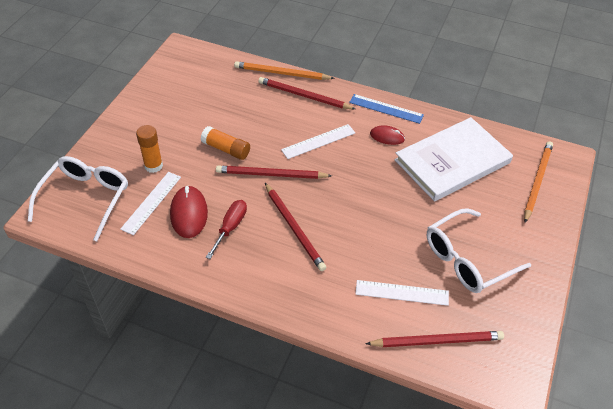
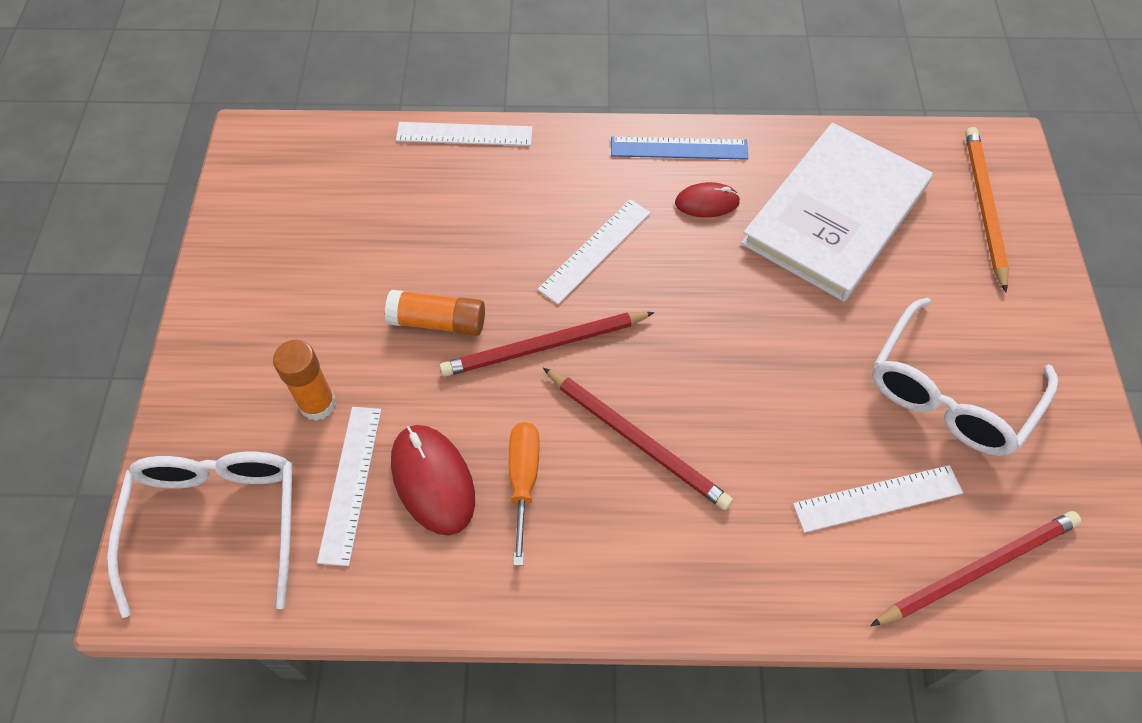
camera: 20 degrees left, 10 degrees up
(230, 227) = (523, 481): red screwdriver -> orange screwdriver
(281, 73) = (464, 134): orange pencil -> white ruler
(304, 96) = (526, 167): red pencil -> none

